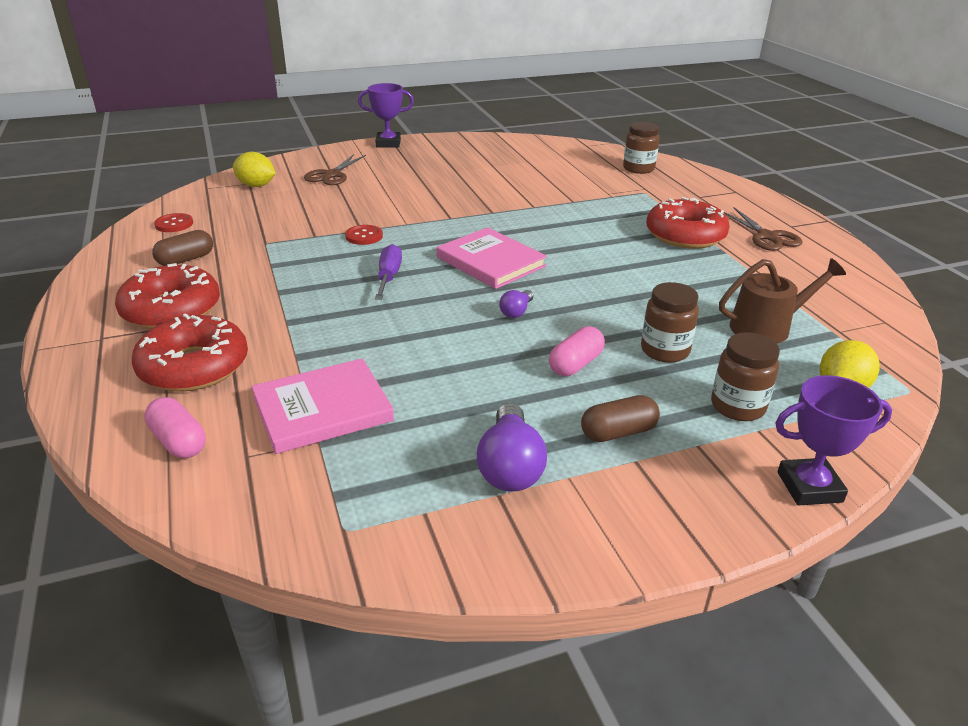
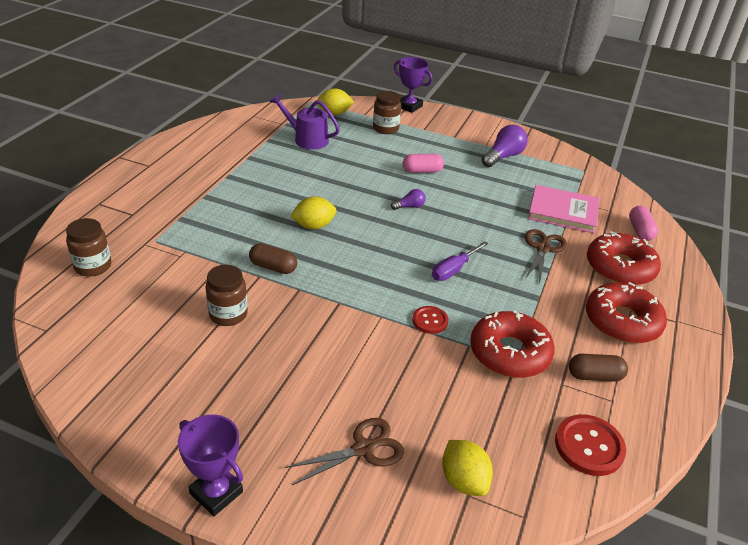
camera: 140 degrees left, 5 degrees up
(174, 224) = (589, 446): red button -> red button, size x1.61
(491, 262) = (373, 244): pink book -> none
(565, 251) = (313, 226): none -> yellow lemon
(618, 432) = (446, 145): brown capsule -> brown capsule (273, 267)
(665, 351) = (372, 155): brown jar -> brown jar (228, 314)
(685, 235) = (221, 195): red donut -> red donut (509, 353)
(766, 327) = (307, 139): brown watering can -> purple watering can
(767, 237) = (182, 168): brown scissors -> brown scissors (542, 248)

